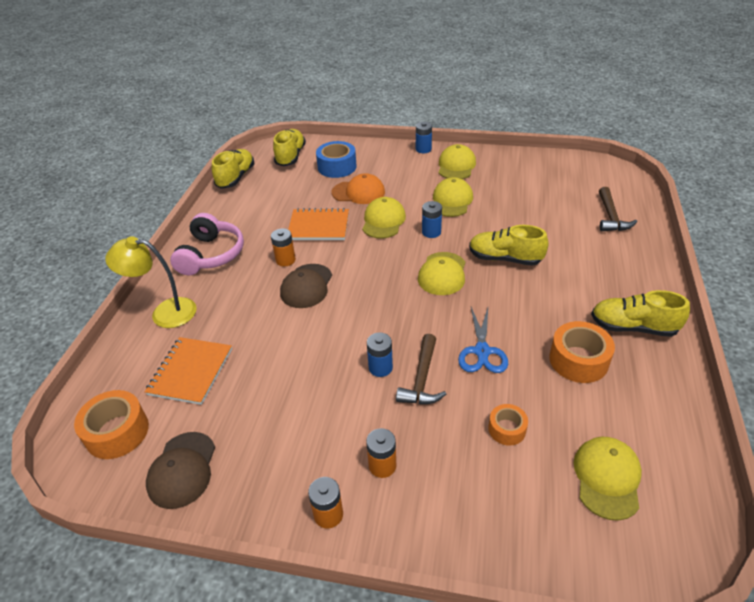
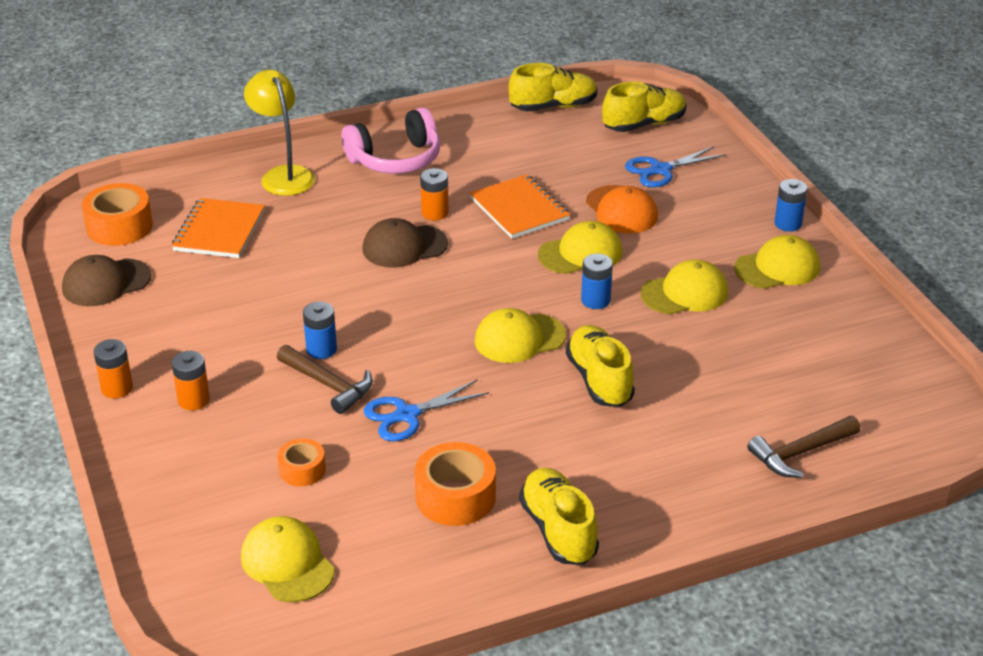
camera: 55 degrees right, 5 degrees down
(190, 372) = (219, 231): orange notebook -> orange notebook turned 60 degrees counterclockwise
(337, 167) = (660, 170): blue tape -> blue scissors
(422, 379) = (328, 385): brown hammer -> brown hammer turned 120 degrees counterclockwise
(607, 478) = (287, 563): yellow cap -> yellow cap turned 105 degrees counterclockwise

